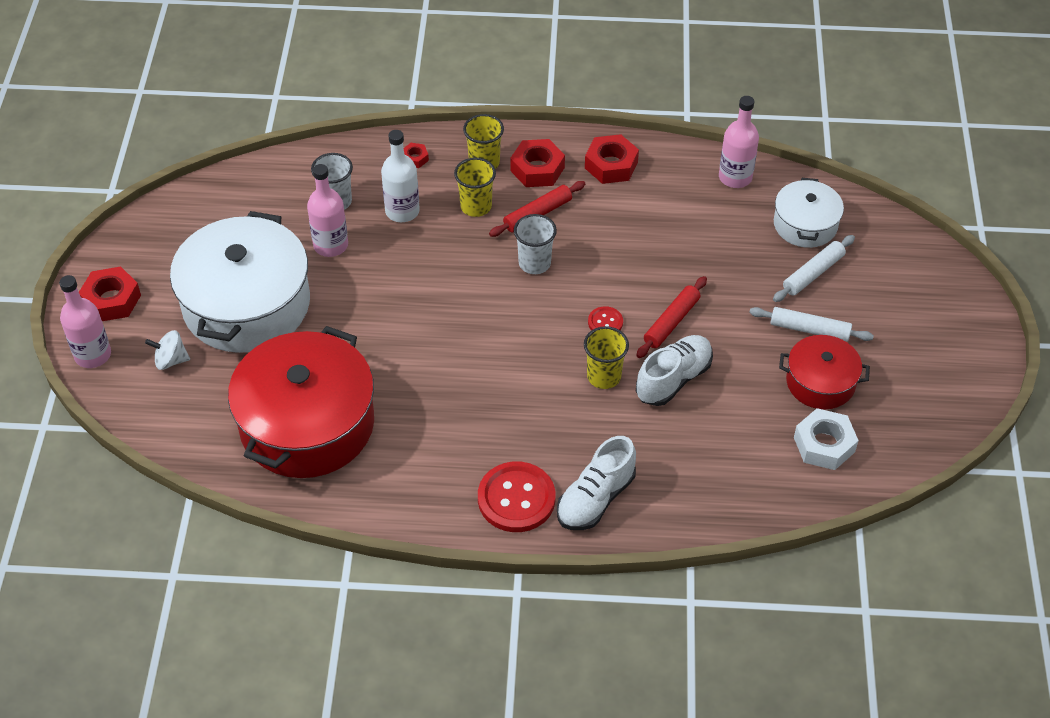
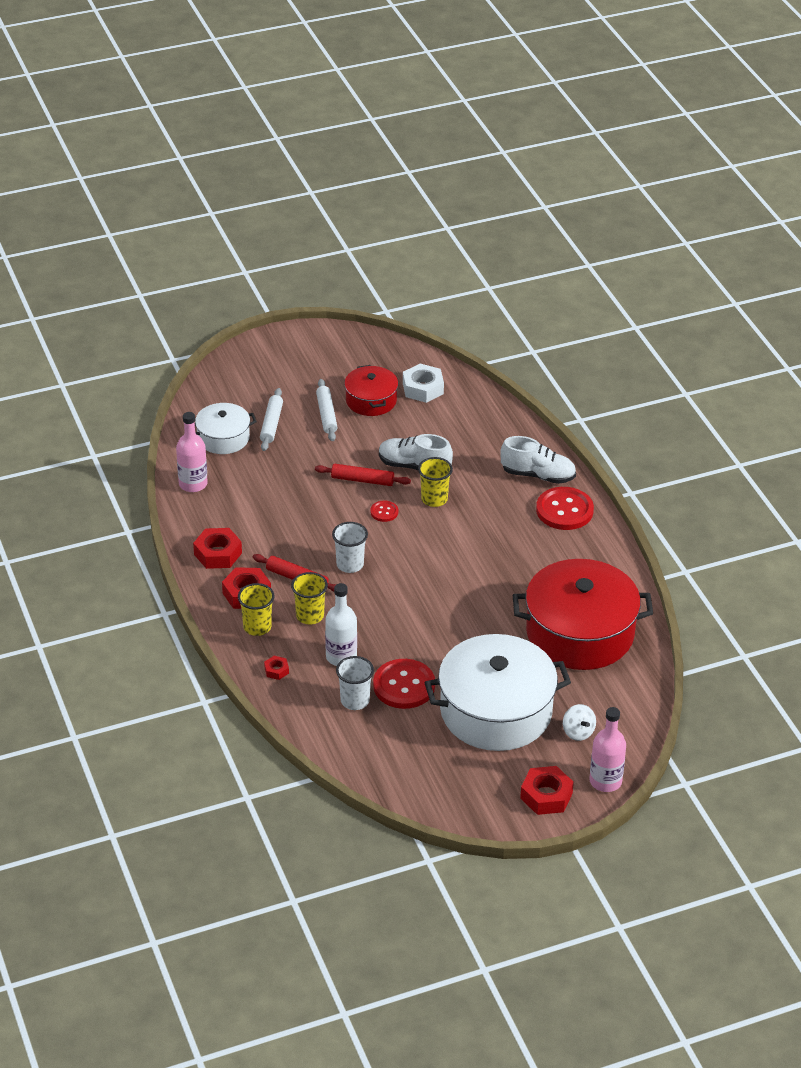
camera: 115 degrees left, 10 degrees down
(330, 245) = (404, 686): pink bottle -> red button
(813, 273) = (271, 424): white rolling pin -> white rolling pin turned 75 degrees clockwise

